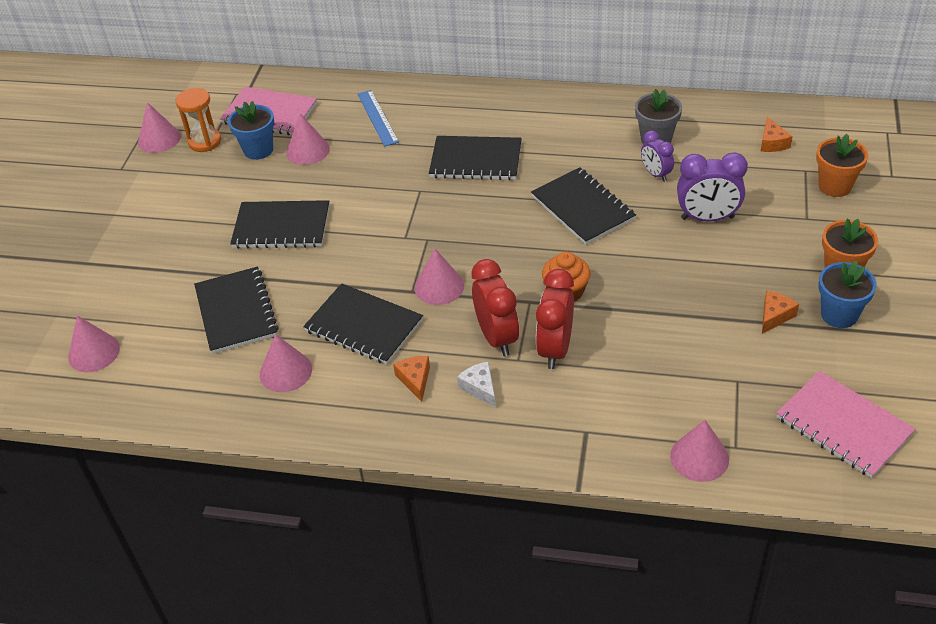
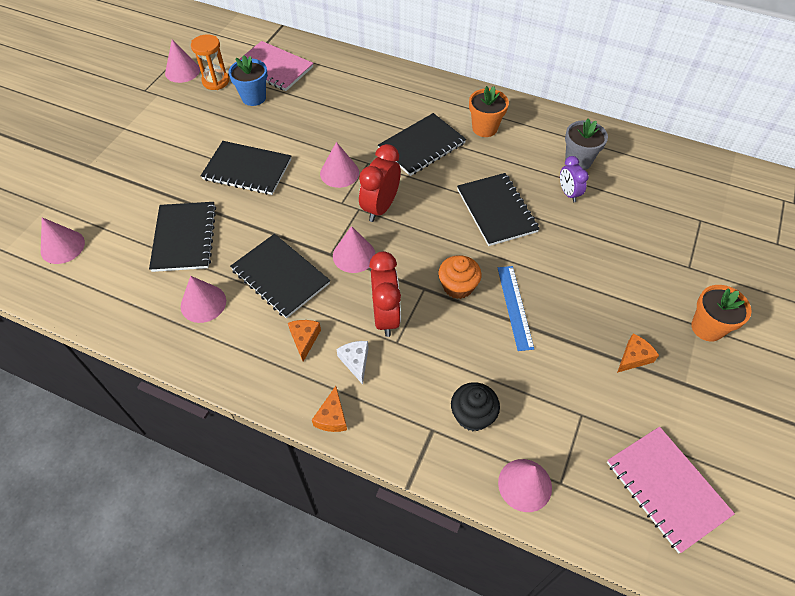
camera: 10 degrees right, 10 degrees up
(307, 150) = (291, 107): pink cone -> pink cone (339, 173)
(378, 117) = (356, 90): blue ruler -> blue ruler (515, 307)
(476, 160) = (422, 146): black notebook -> black notebook turned 60 degrees counterclockwise
(555, 349) = (431, 340): red clock -> red clock (380, 207)
(624, 408) = (472, 415): none -> black cupcake
(707, 218) = (601, 245): purple clock -> none
(772, 143) = (678, 187): orange cheese -> orange cheese (332, 417)
(835, 186) = (723, 242): orange flower pot -> orange flower pot (484, 128)
(839, 315) = (693, 371): blue flower pot -> none

